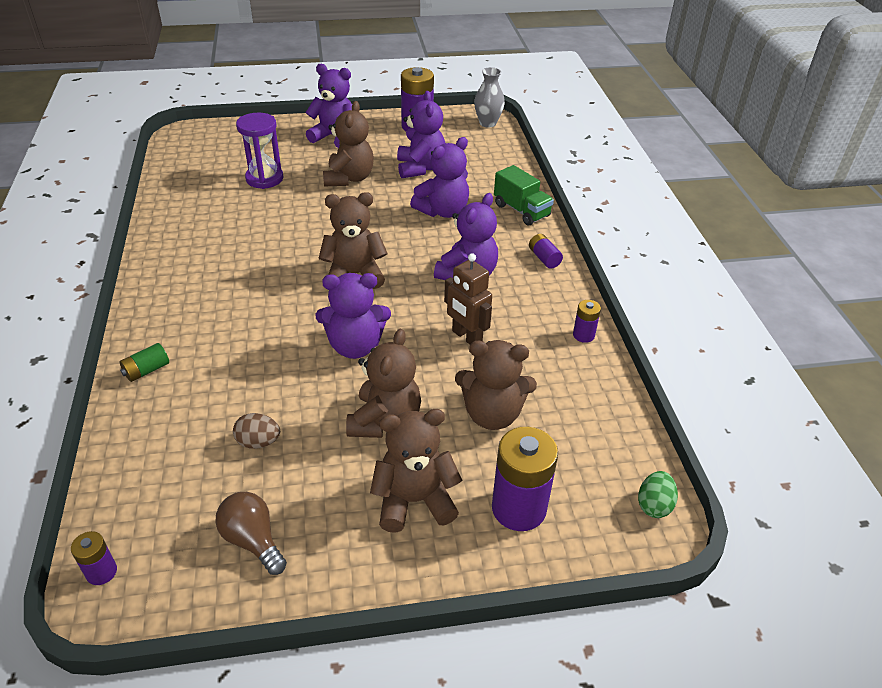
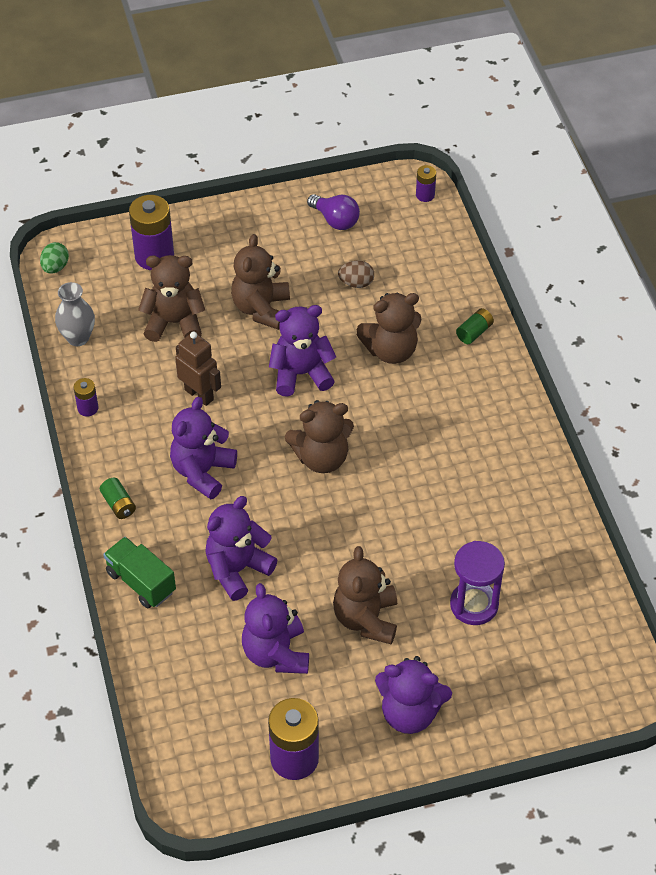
camera: 175 degrees right, 10 degrees up
(253, 540) = (335, 220): brown light bulb -> purple light bulb
(414, 500) = (230, 254): brown teddy bear -> brown teddy bear (391, 350)
(488, 123) = (186, 783): grey vase -> grey vase (78, 338)
(544, 258) = (118, 504): purple battery -> green battery

